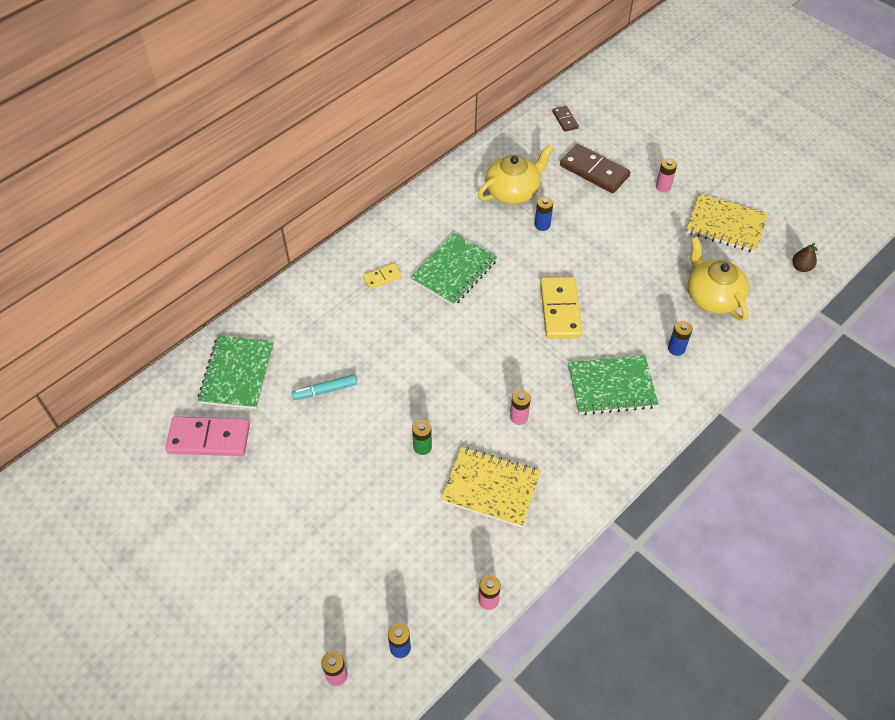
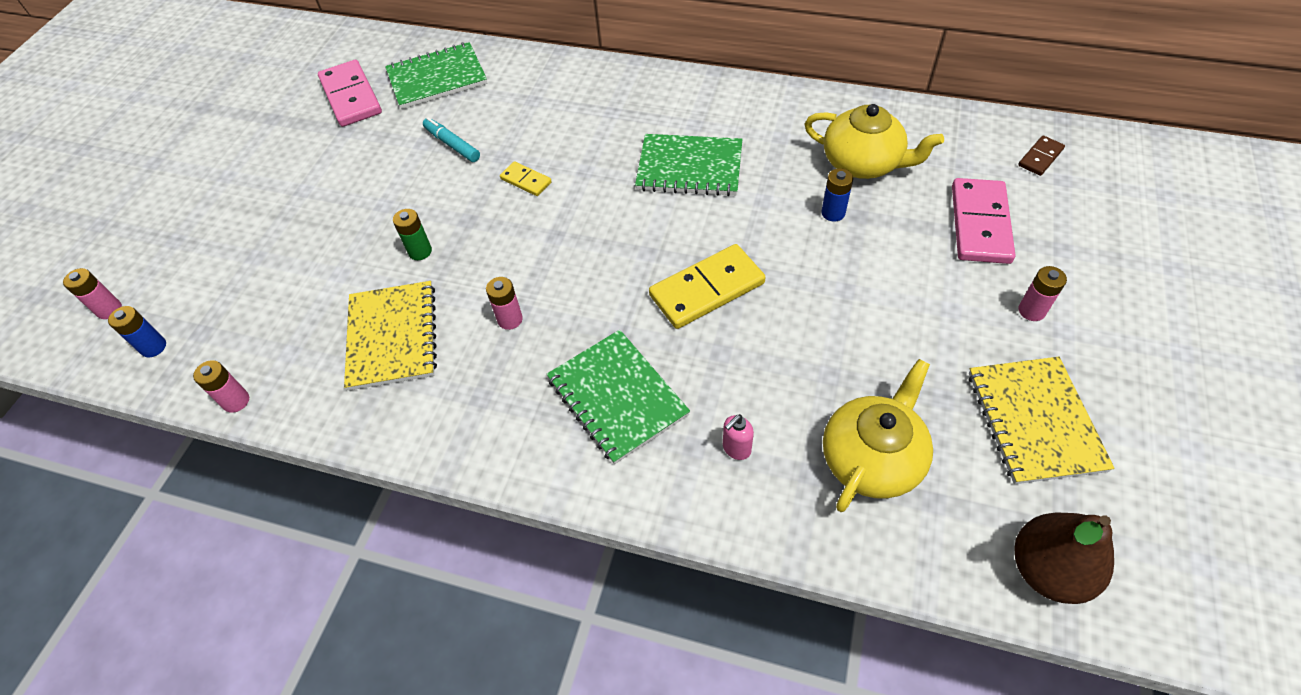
camera: 65 degrees right, 0 degrees up
(382, 277) = (633, 117): yellow domino -> yellow domino (526, 180)
(594, 171) = (980, 224): brown domino -> pink domino
(676, 348) = (736, 448): blue battery -> pink soap dispenser
(801, 267) = (1048, 570): brown pear -> brown pear, size x1.91

